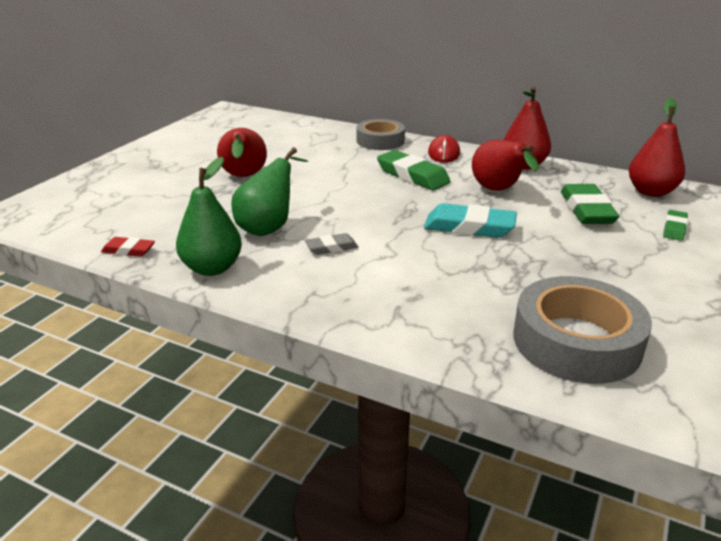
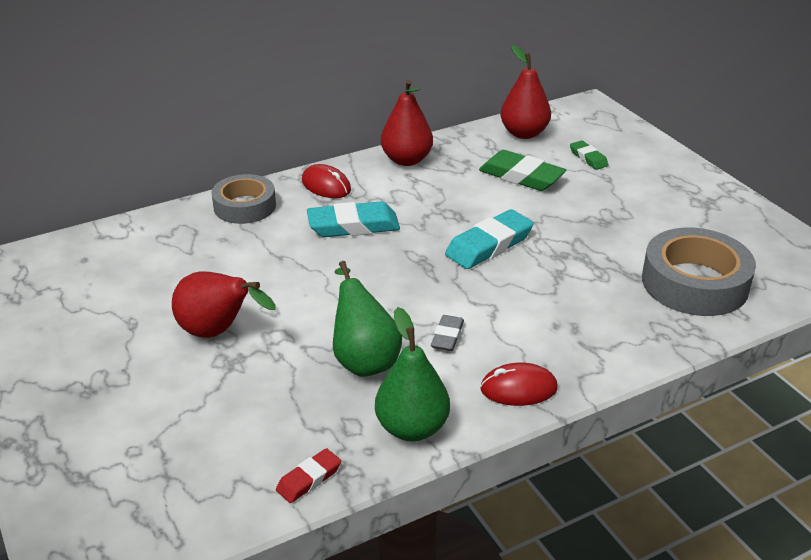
camera: 55 degrees left, 5 degrees up
(302, 296) = (518, 388): none -> red mouse
(412, 176) = (353, 226): green eraser -> turquoise eraser
(498, 191) = (440, 197): red pear -> none

